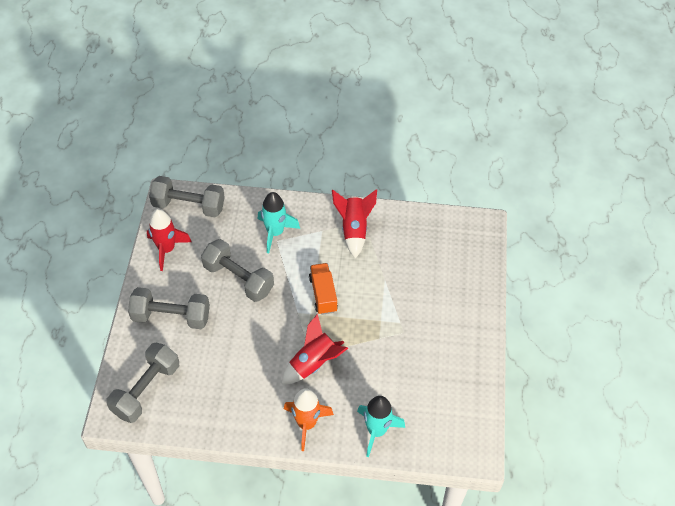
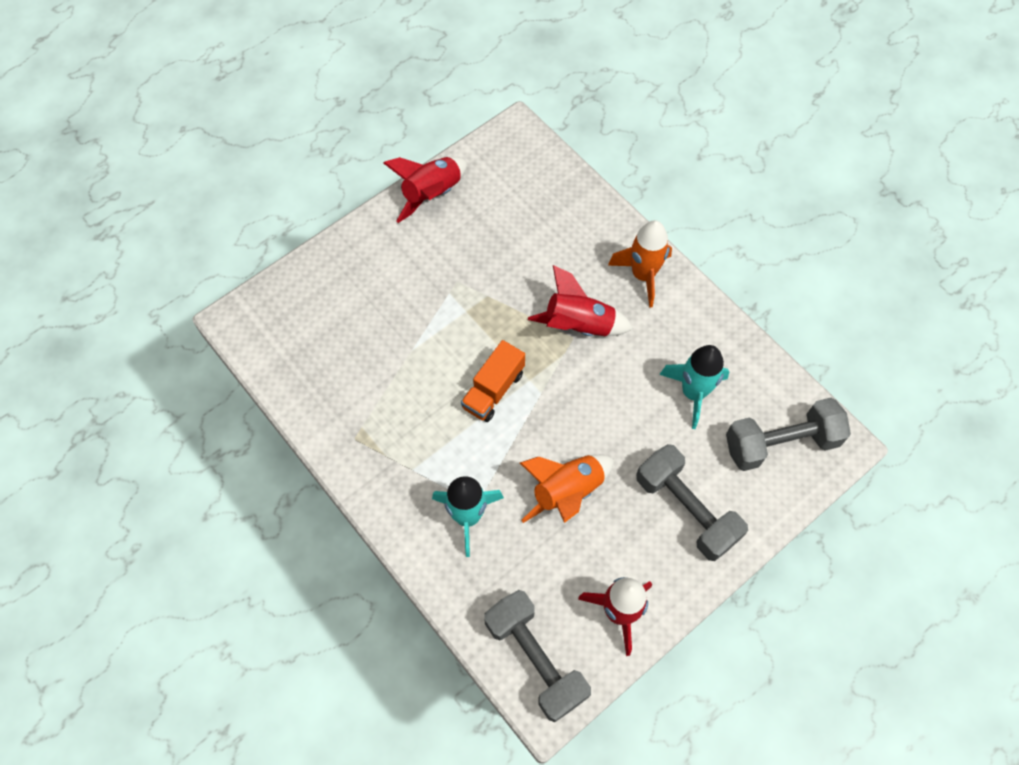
camera: 135 degrees left, 10 degrees up
(238, 279) = (567, 491): grey dumbbell -> orange rocket
(354, 230) = (376, 438): red rocket -> red rocket (432, 194)
(376, 431) = (583, 217): turquoise rocket -> turquoise rocket (693, 393)

